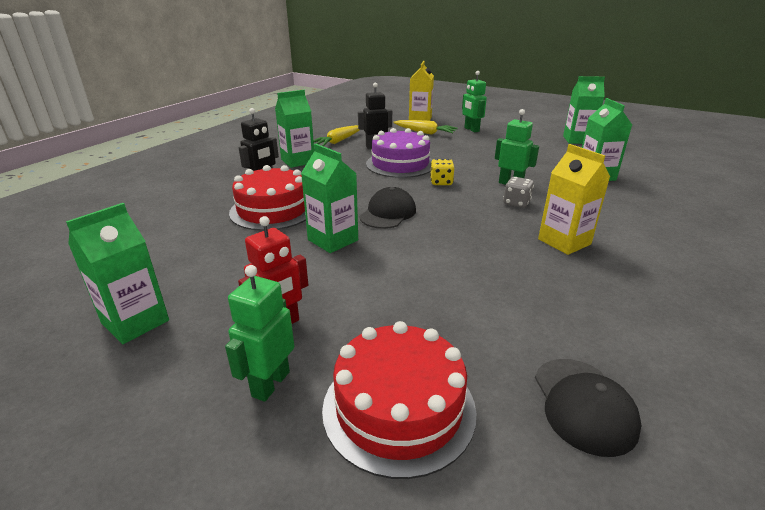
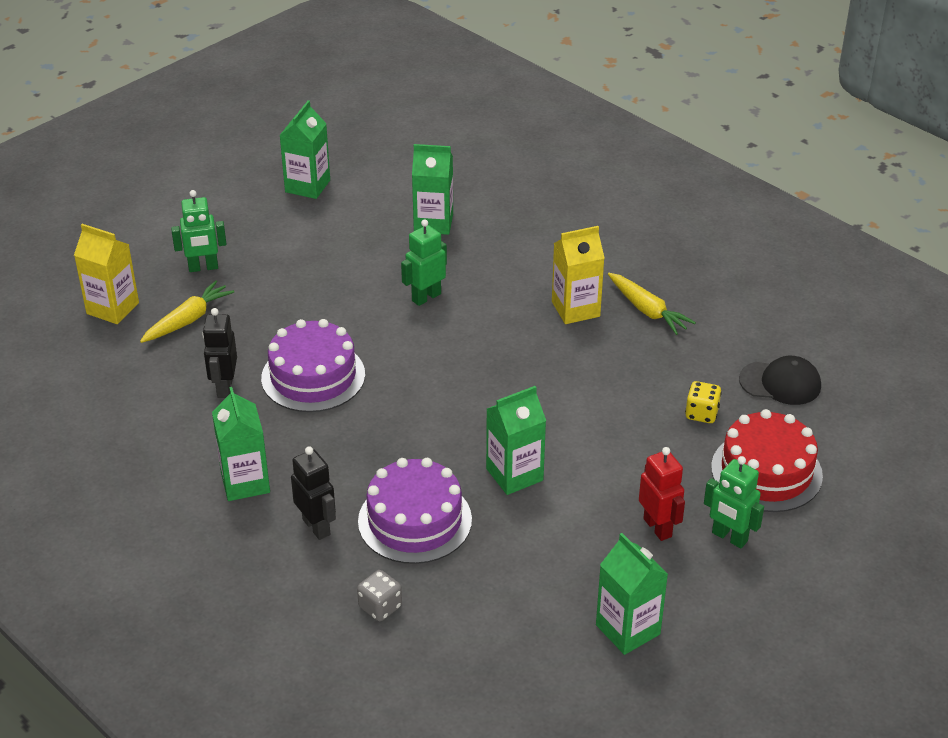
camera: 75 degrees left, 10 degrees up
(273, 210) = (415, 520): red cake -> purple cake
(338, 141) = (175, 425): yellow carrot -> yellow carrot (647, 310)
(388, 213) = (465, 419): black cap -> none
(441, 182) = (395, 353): yellow dice -> yellow dice (701, 413)
(516, 203) = (480, 310): grey dice -> grey dice (380, 607)

